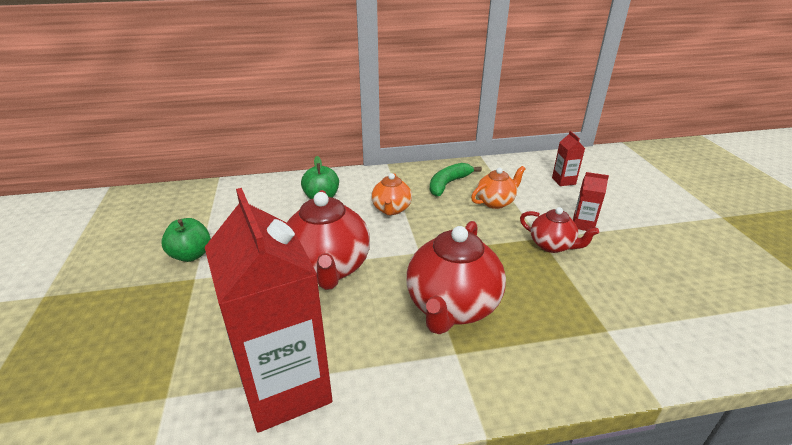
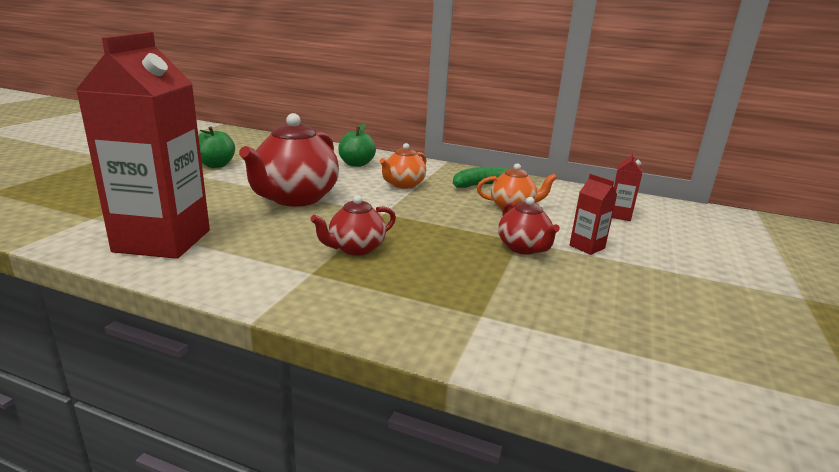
camera: 30 degrees right, 10 degrees down
(452, 306) = (355, 248): red teapot -> red teapot, size x0.55

